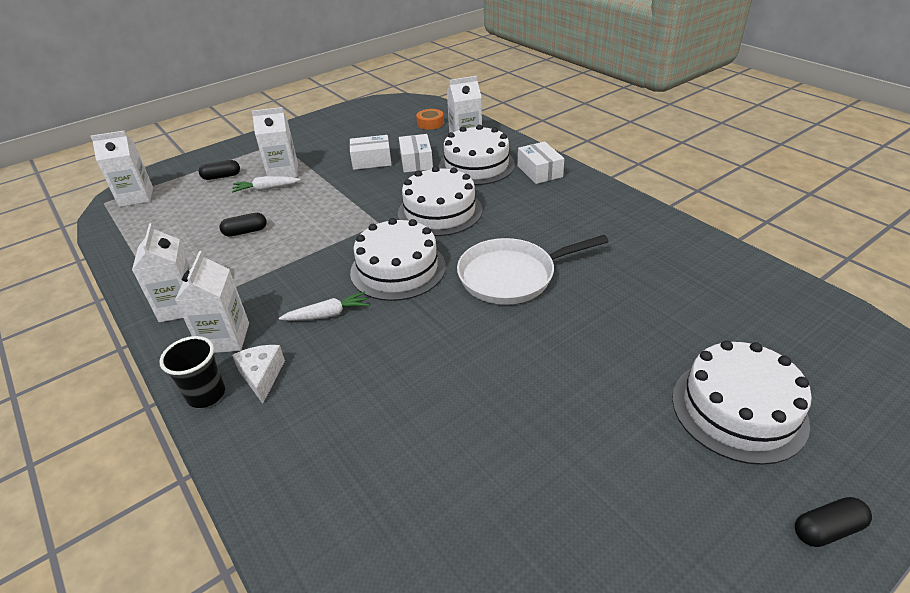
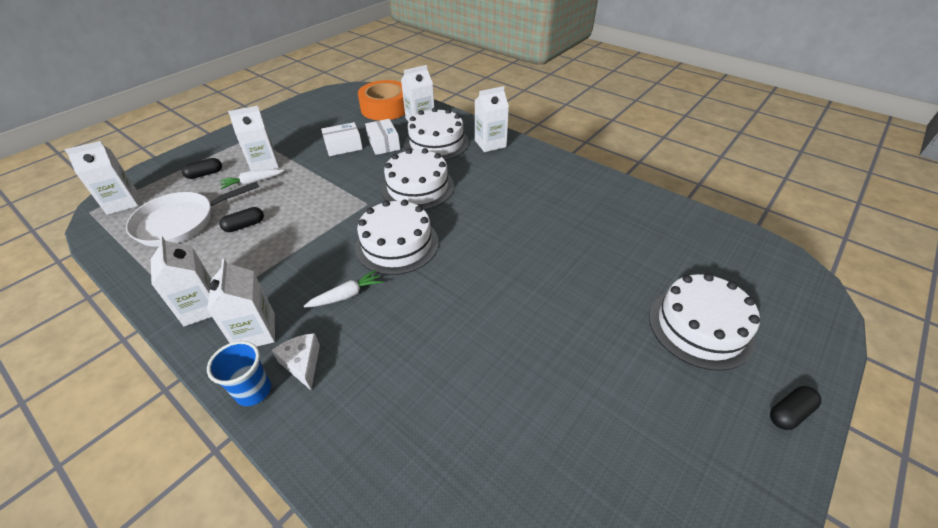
camera: 15 degrees left, 5 degrees up
(206, 395) = (253, 391): black cup -> blue cup
(430, 123) = (385, 108): orange tape -> orange tape, size x2.14
(512, 276) = (495, 238): white pan -> white pan (181, 222)
(539, 171) = (490, 143): white box -> white carton

